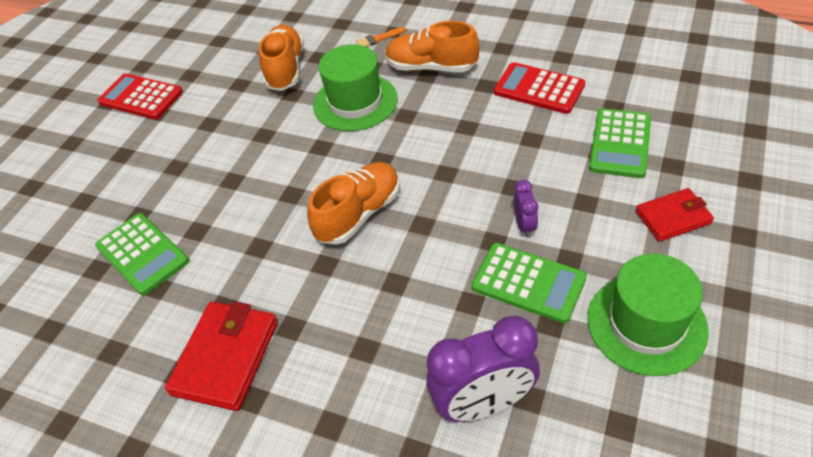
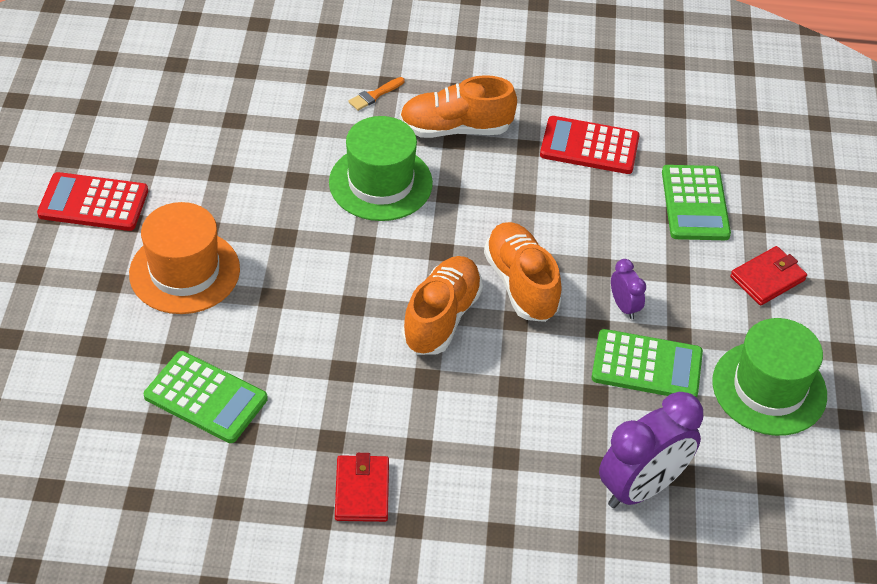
camera: 25 degrees left, 0 degrees up
(177, 153) = (184, 271): none -> orange hat
(226, 358) = (362, 491): red wallet -> red wallet, size x0.64
(285, 69) = (272, 147): orange shoe -> orange shoe (521, 284)

